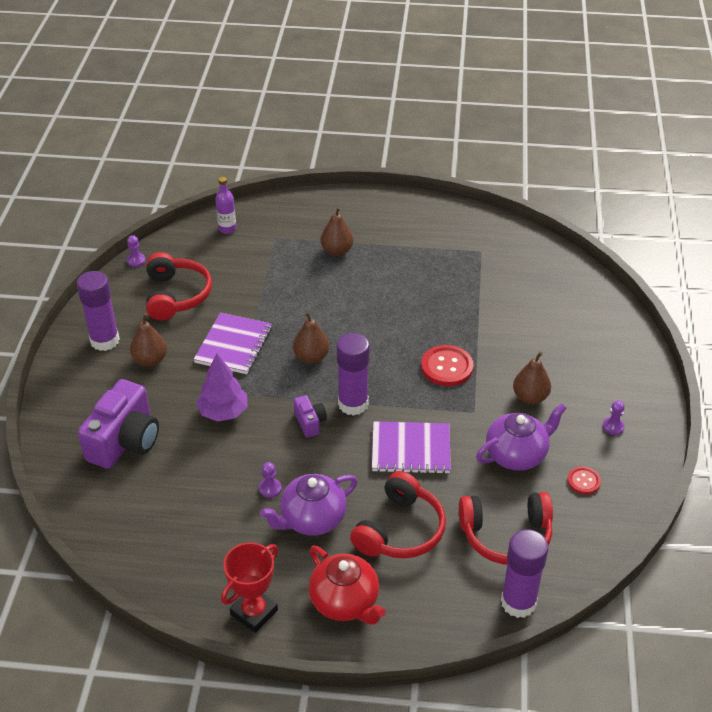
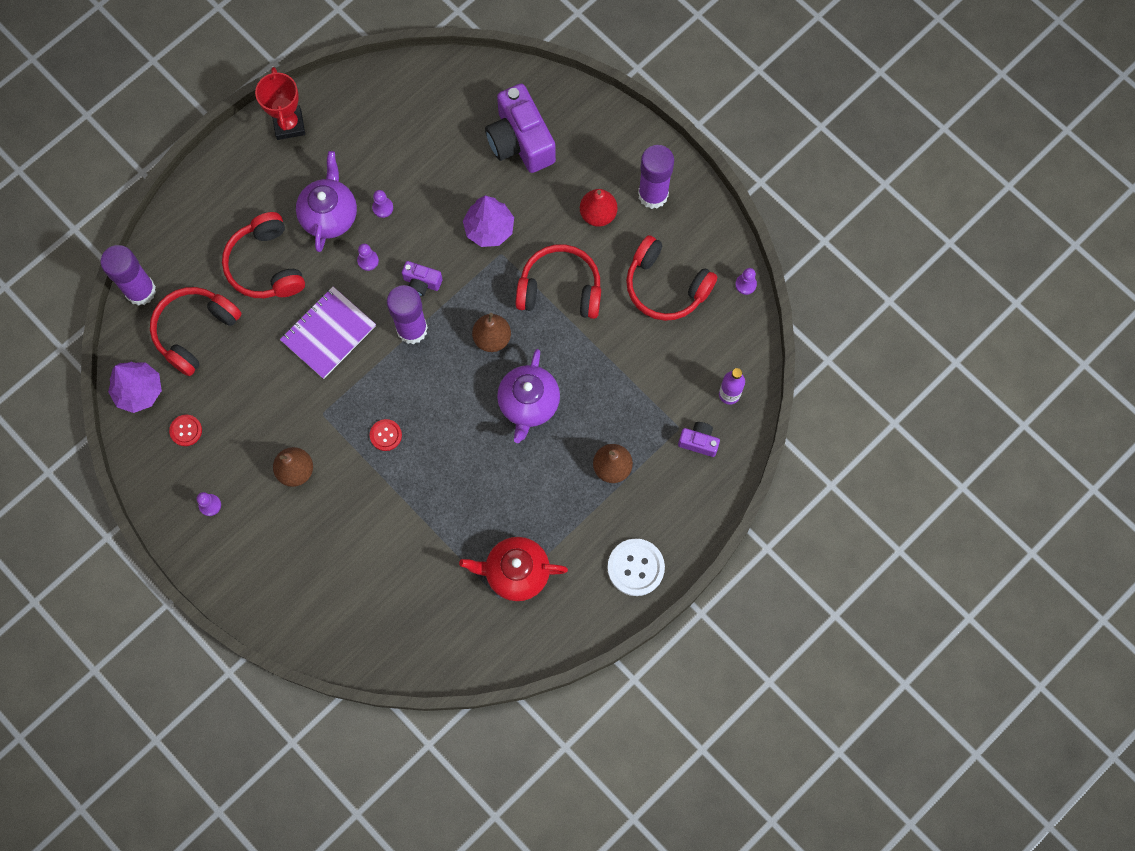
camera: 130 degrees right, 30 degrees up
(150, 360) = (598, 214): brown pear -> red pear
(233, 345) = (560, 289): purple notebook -> red headphones
(275, 225) = (699, 442): none -> purple camera
(326, 467) = (368, 260): none -> purple pawn
(345, 602) = (244, 184): red teapot -> red teapot (516, 572)
(388, 209) = (635, 567): none -> white button
(447, 367) = (385, 435): red button -> red button, size x0.57
(517, 455) = (253, 406): purple teapot -> purple teapot (528, 404)
(594, 535) = (139, 391): none -> purple tree

